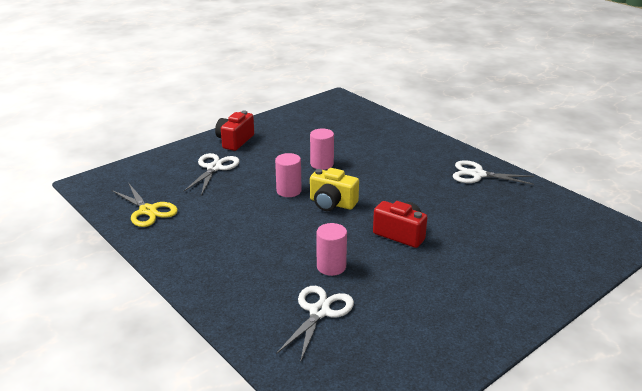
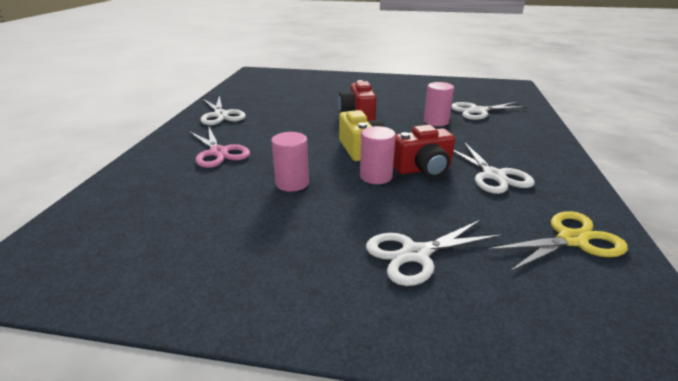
camera: 130 degrees left, 0 degrees up
(148, 211) = (571, 240): yellow scissors -> yellow scissors turned 60 degrees clockwise
(222, 231) = (493, 175): none -> white scissors
(235, 141) = (313, 290): red camera -> red camera (423, 169)
(398, 156) = (218, 152): none -> pink scissors

